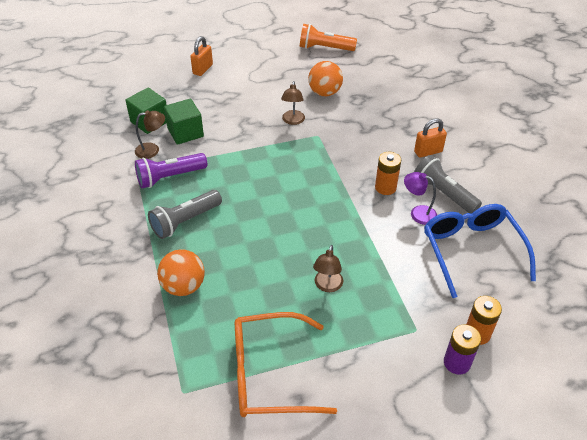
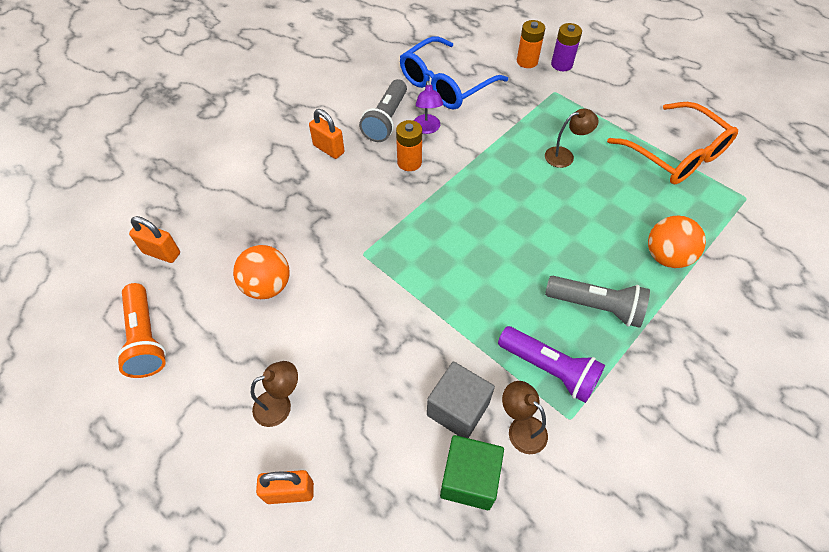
camera: 120 degrees left, 10 degrees up
(185, 132) = (458, 409): green cube -> grey cube
(293, 121) = (351, 292): brown lamp -> brown lamp (280, 405)
(380, 63) = (161, 253): none -> orange padlock

